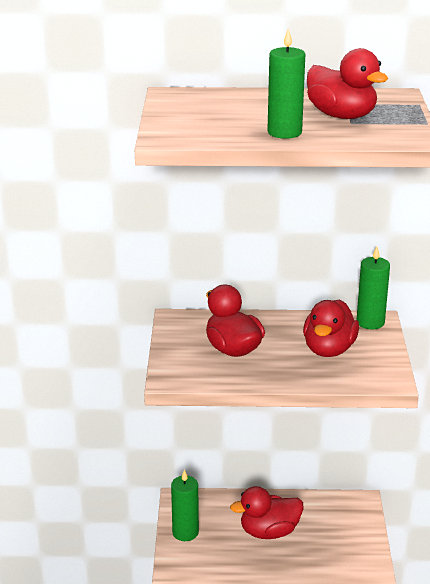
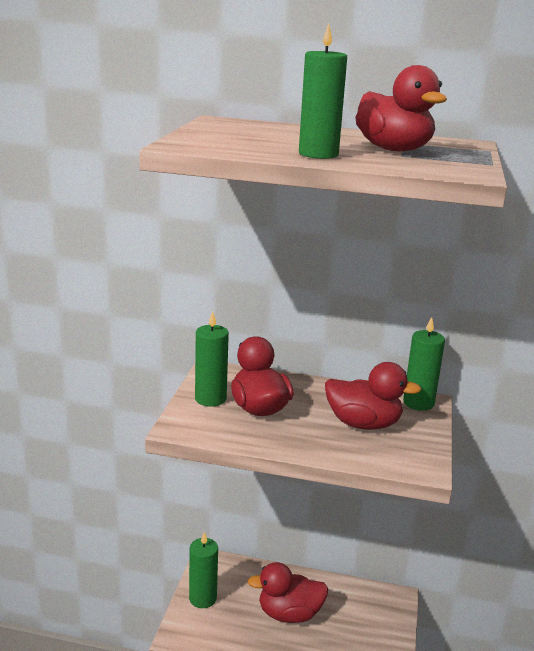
camera: 10 degrees right, 5 degrees down
(185, 347) = (210, 399): none -> green candle
(329, 349) = (363, 424): red duck -> red duck turned 105 degrees counterclockwise

